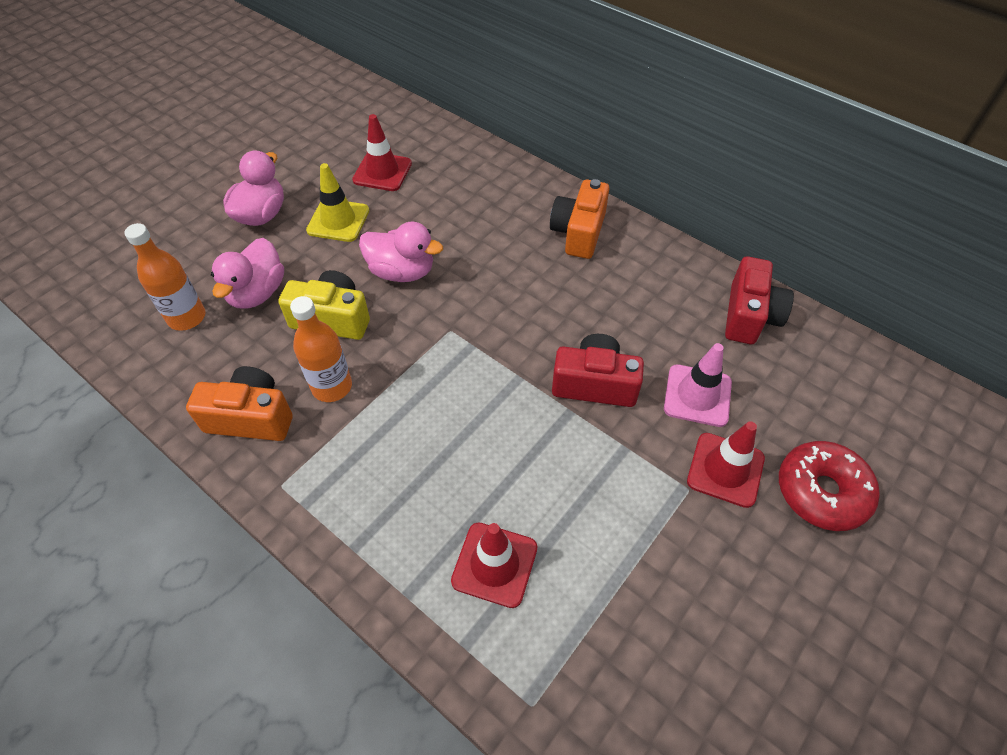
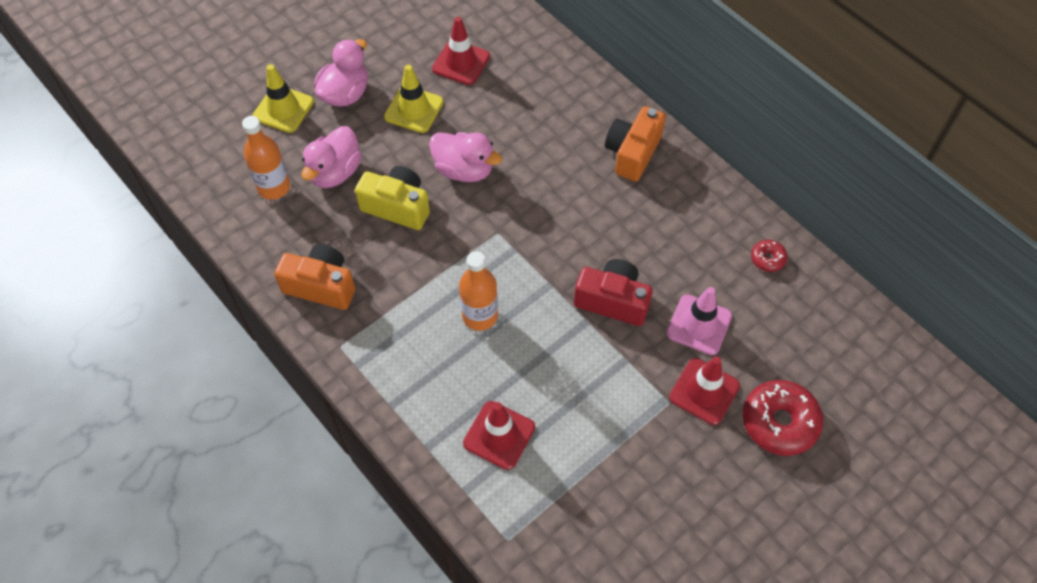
camera: 10 degrees right, 5 degrees up
(193, 238) = (283, 109): none -> yellow traffic cone
(332, 386) = (390, 269): orange bottle -> orange bottle (480, 316)
(749, 316) = (767, 259): red camera -> red donut

